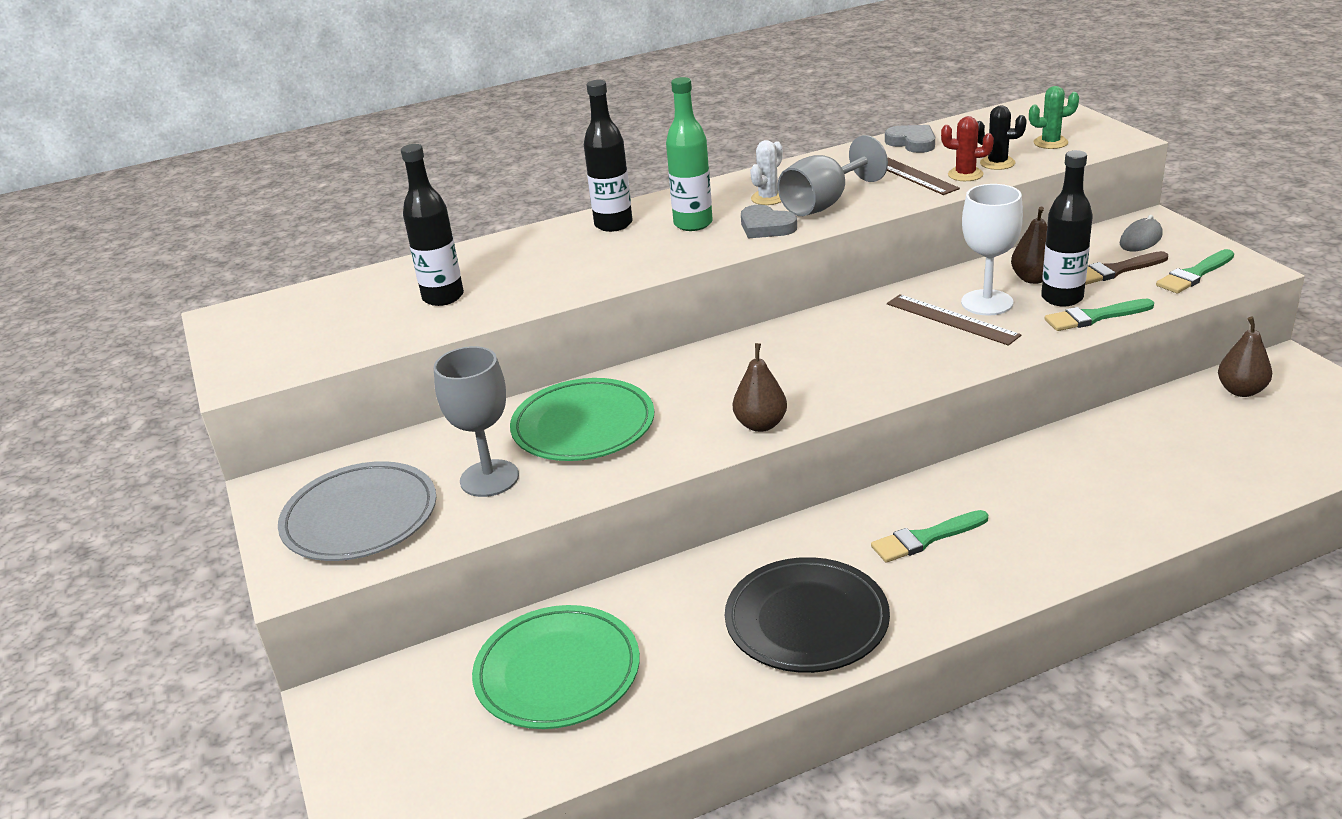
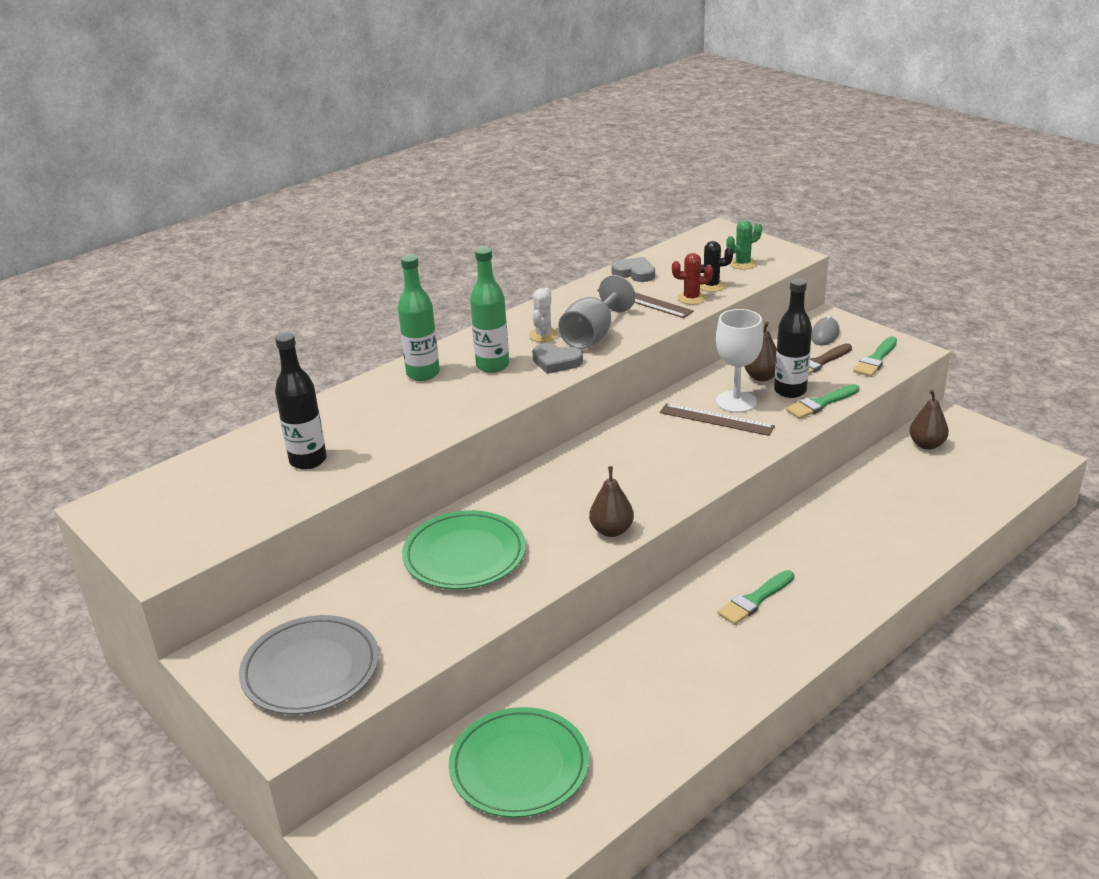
camera: 20 degrees left, 0 degrees up
(489, 478) = (408, 615): grey goblet -> none
(613, 224) = (423, 374): black bottle -> green bottle
(806, 620) = (696, 683): black plate -> none

